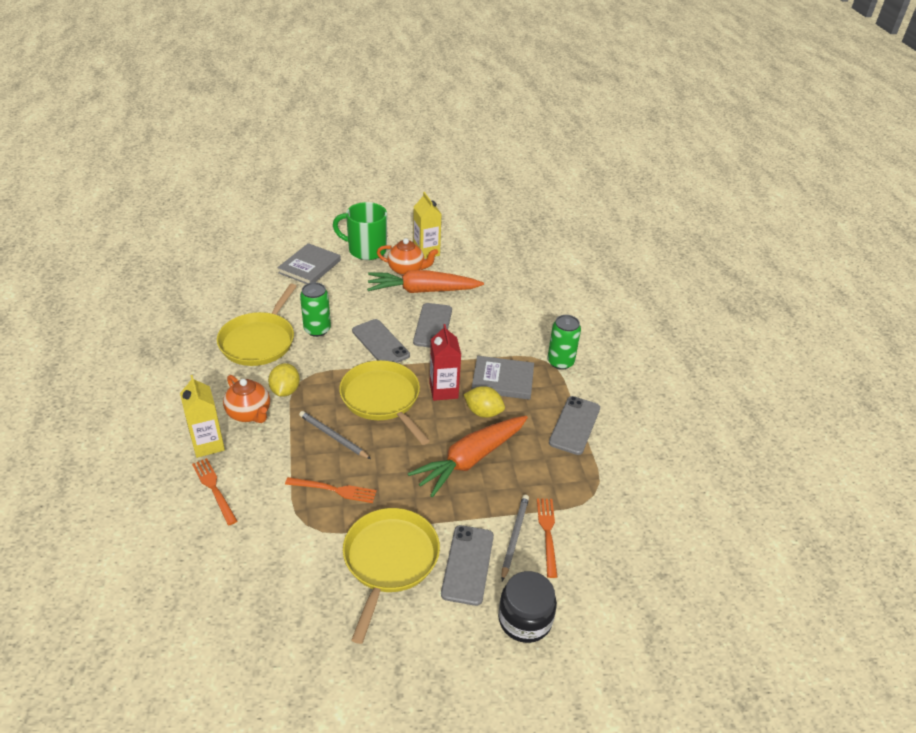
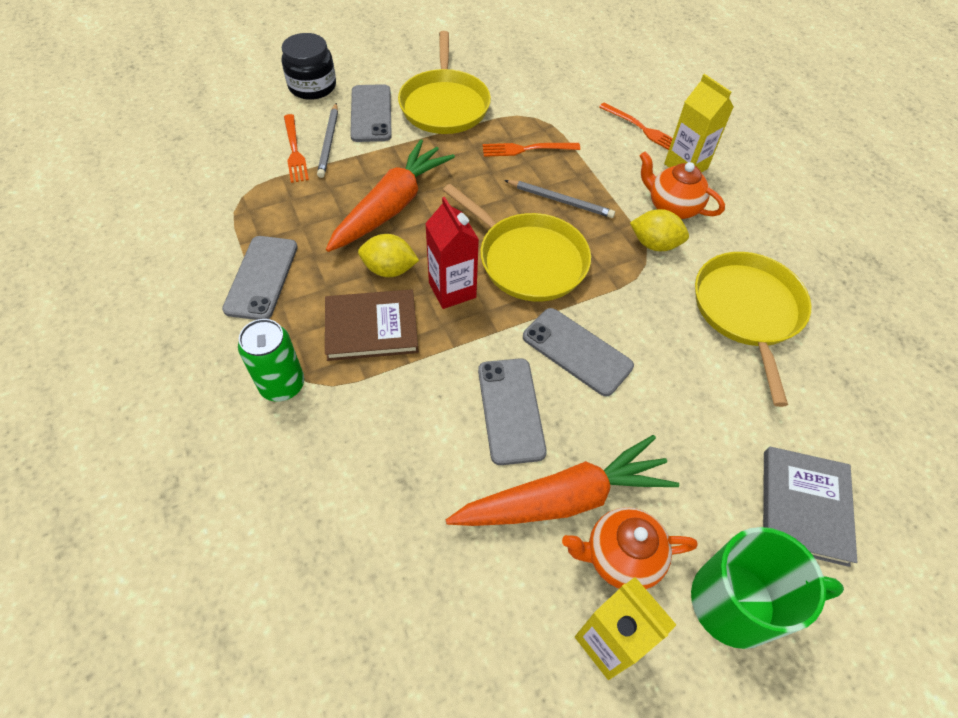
camera: 165 degrees right, 15 degrees up
(285, 390) = (654, 244): yellow lemon -> yellow lemon turned 60 degrees counterclockwise
(317, 329) = (684, 354): green can -> none
(502, 380) = (371, 327): grey book -> brown book

